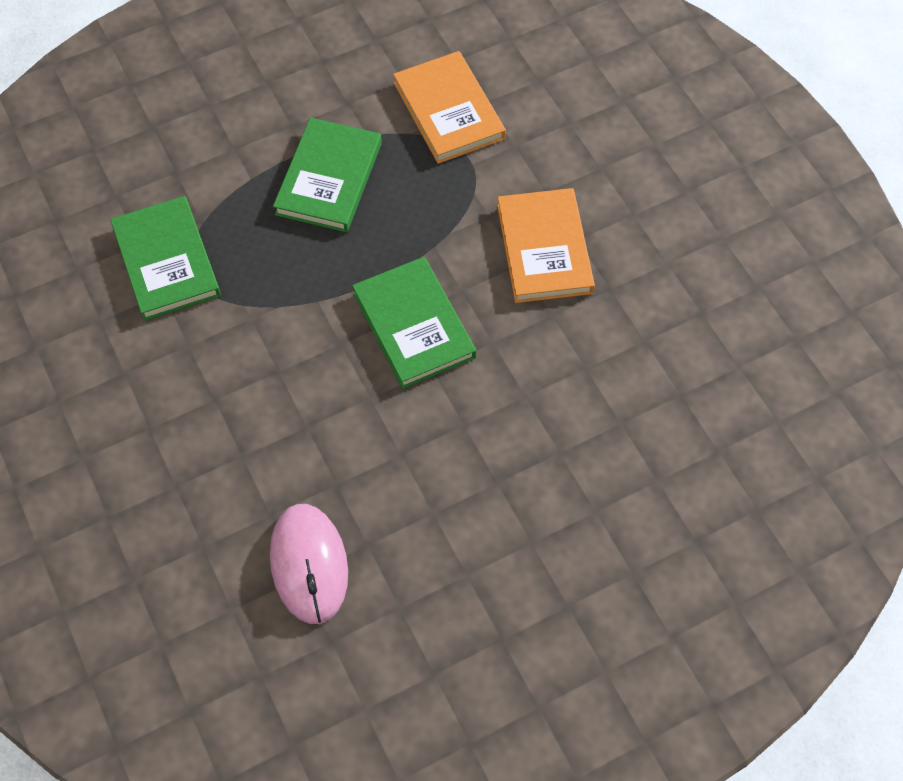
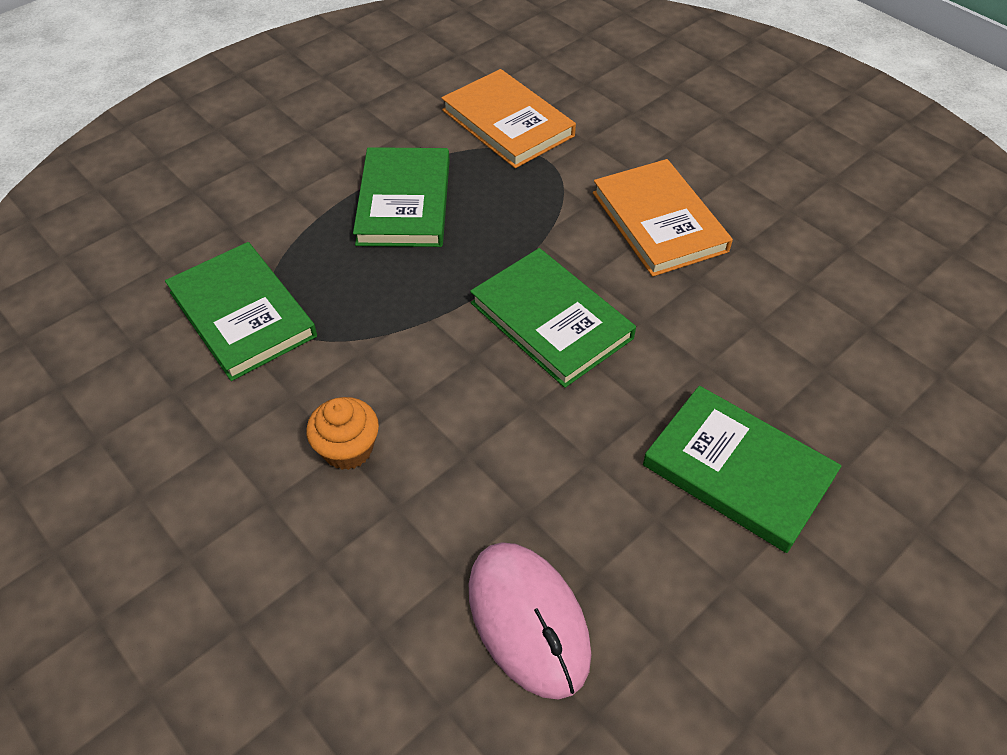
camera: 15 degrees left, 10 degrees down
(218, 400) = (348, 449): none -> orange cupcake
(510, 492) = (738, 471): none -> green book

